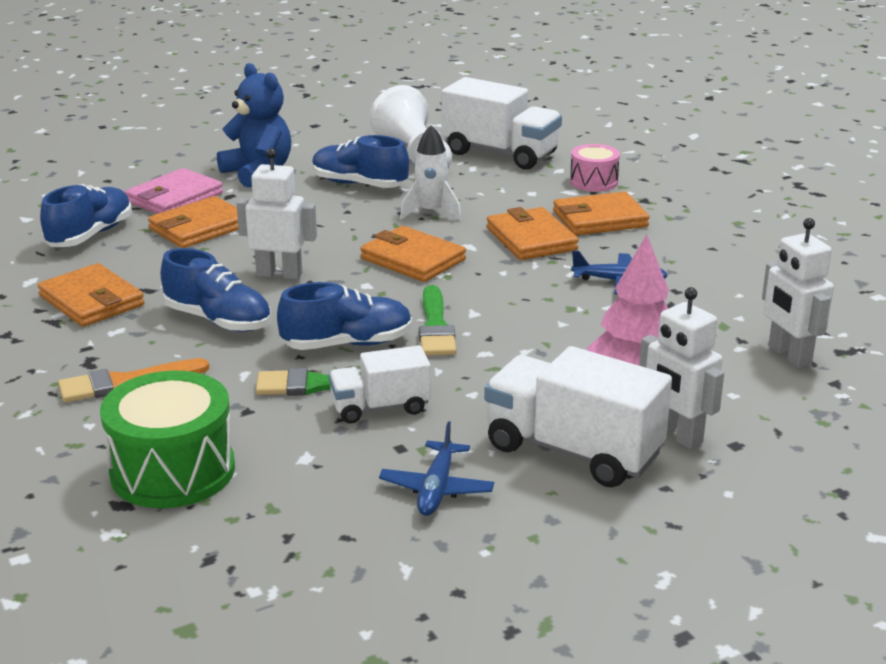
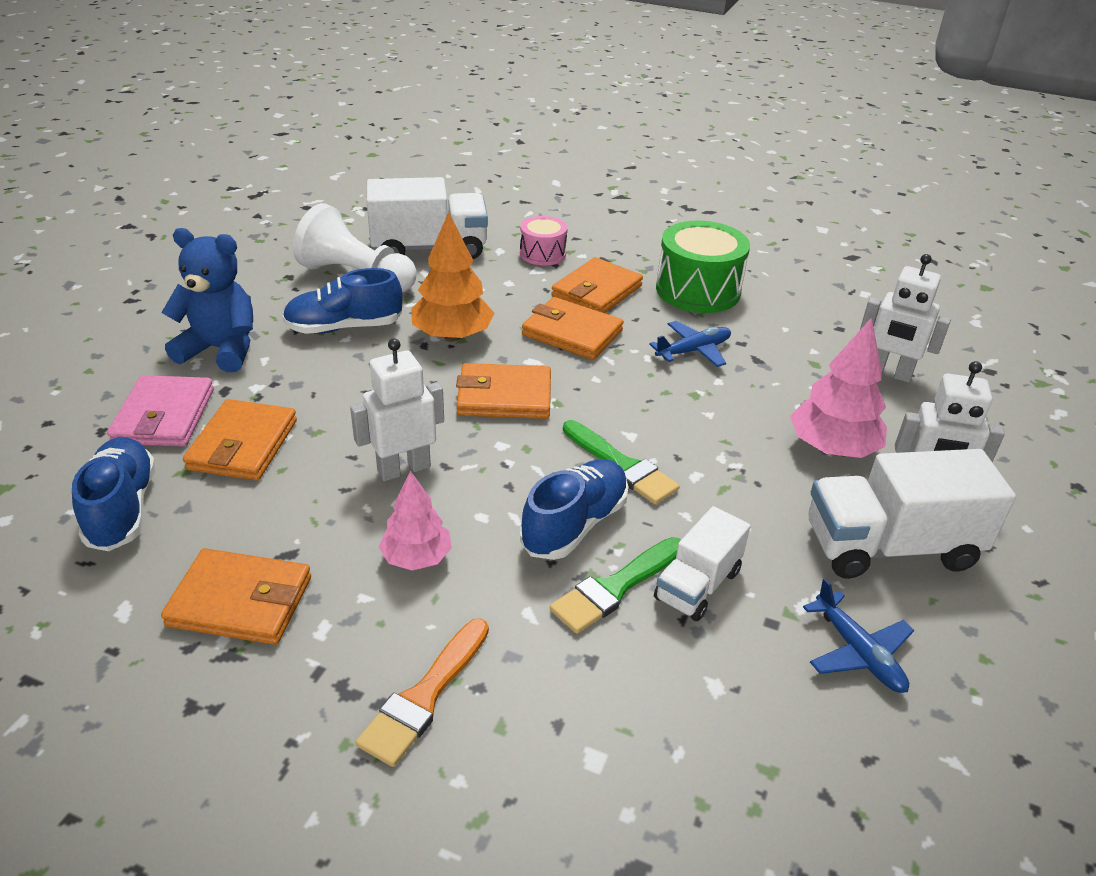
camera: 40 degrees left, 10 degrees up
(173, 471) = (624, 786): green drum -> green drum (698, 290)
(218, 320) = (416, 558): blue shoe -> pink tree
(431, 212) = (452, 336): white rocket -> orange tree

